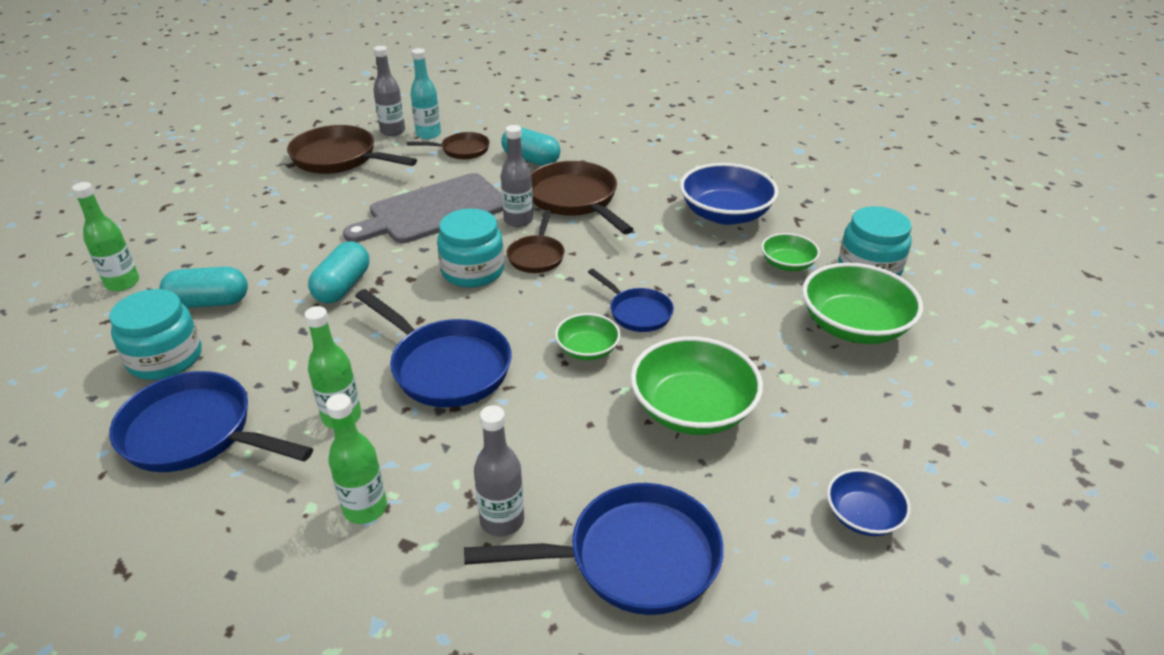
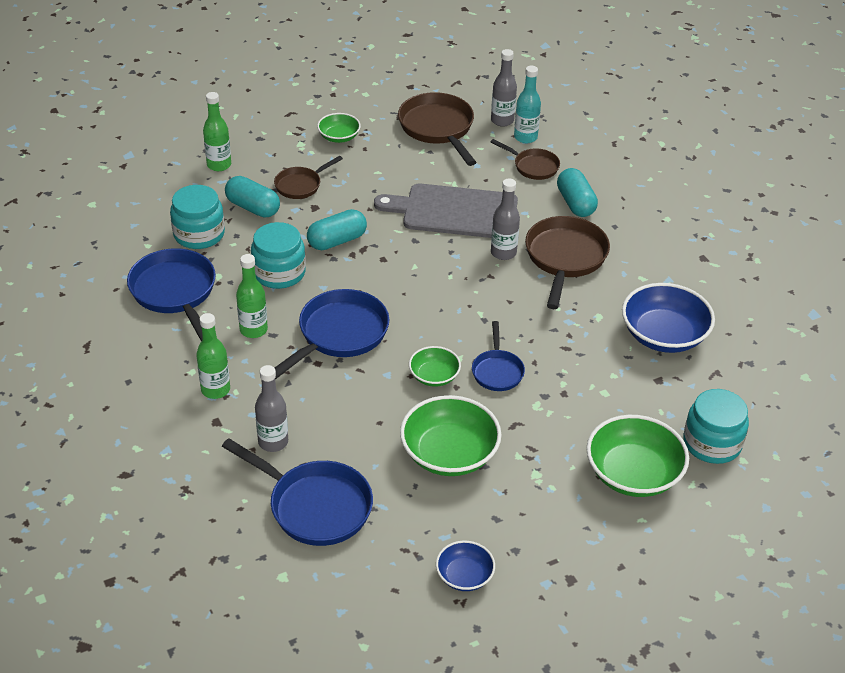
camera: 40 degrees right, 5 degrees up
(446, 367) = (339, 334): blue pan -> blue pan turned 135 degrees counterclockwise
(473, 271) = (427, 276): turquoise jar -> turquoise jar (279, 273)
(536, 256) = (482, 289): brown pan -> brown pan (300, 185)
(787, 264) = (653, 402): green bowl -> green bowl (339, 137)

